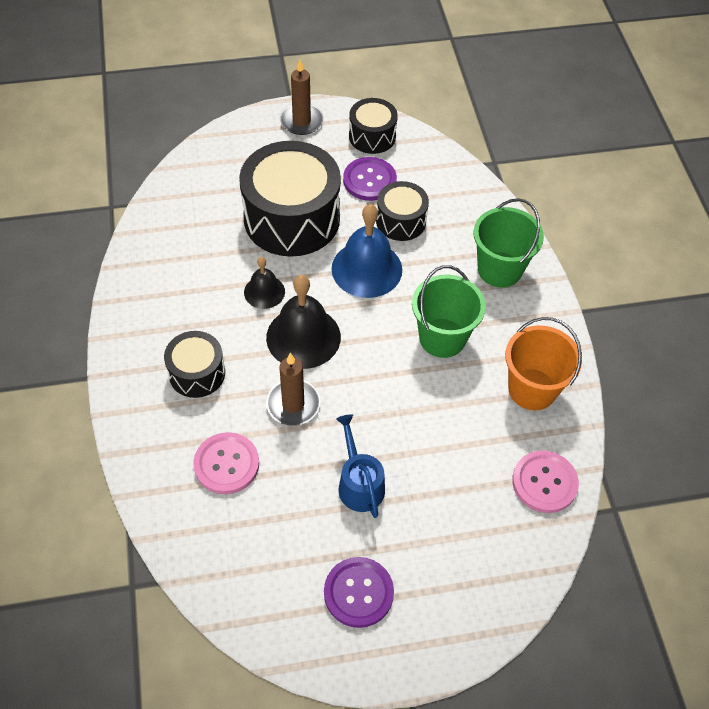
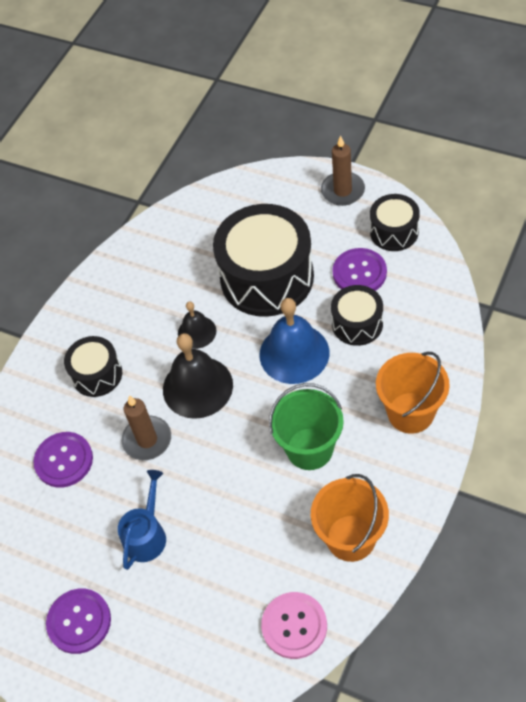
camera: 45 degrees right, 0 degrees up
(226, 464) = (64, 460): pink button -> purple button
(499, 269) = (410, 413): green bucket -> orange bucket

